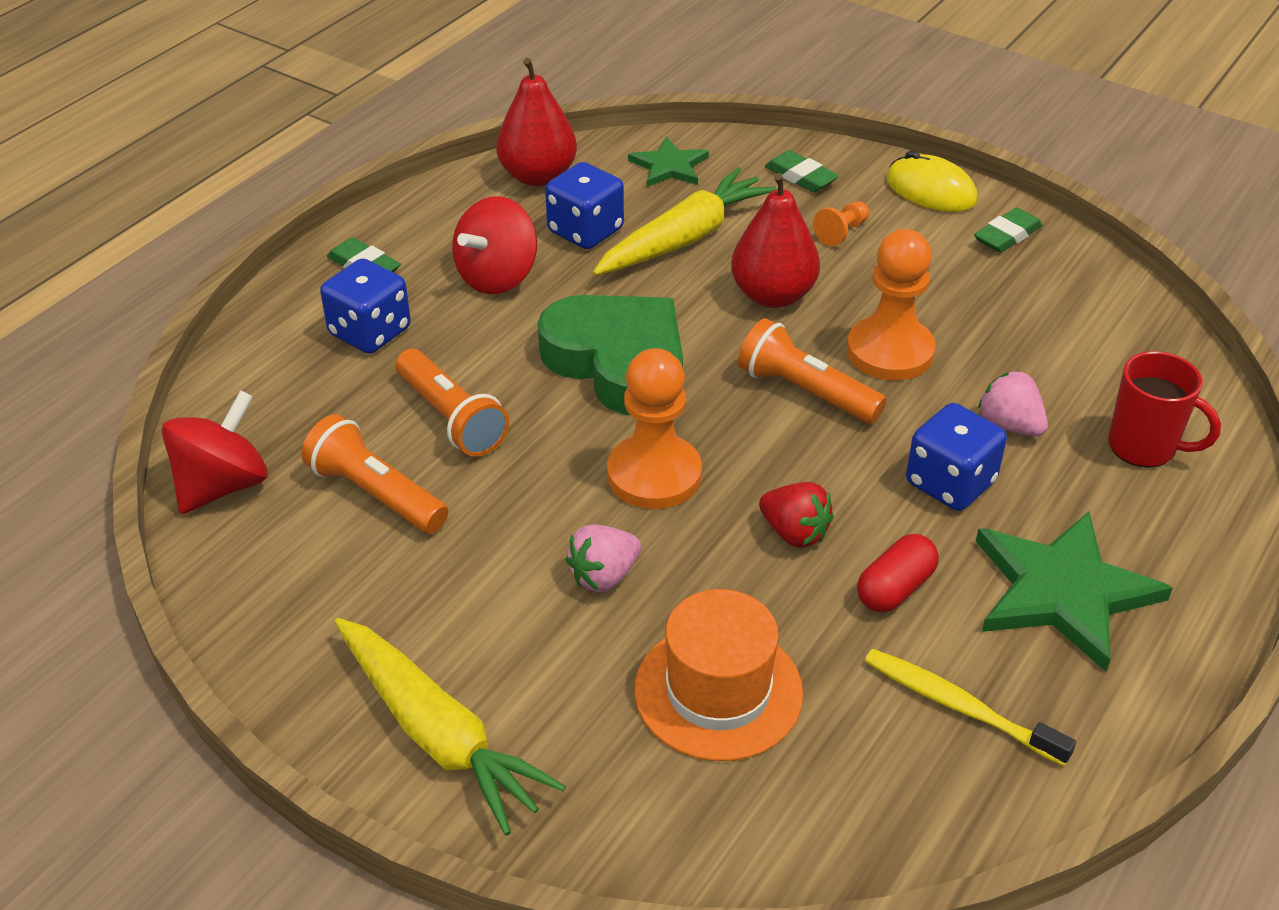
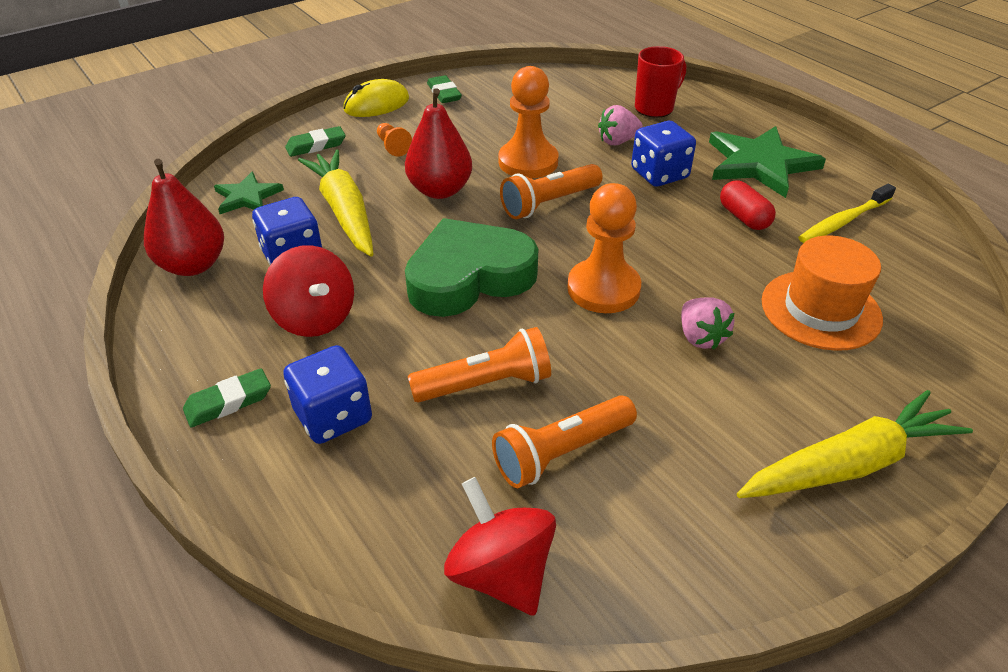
camera: 70 degrees left, 0 degrees up
(794, 533) = (683, 242): red strawberry -> none

